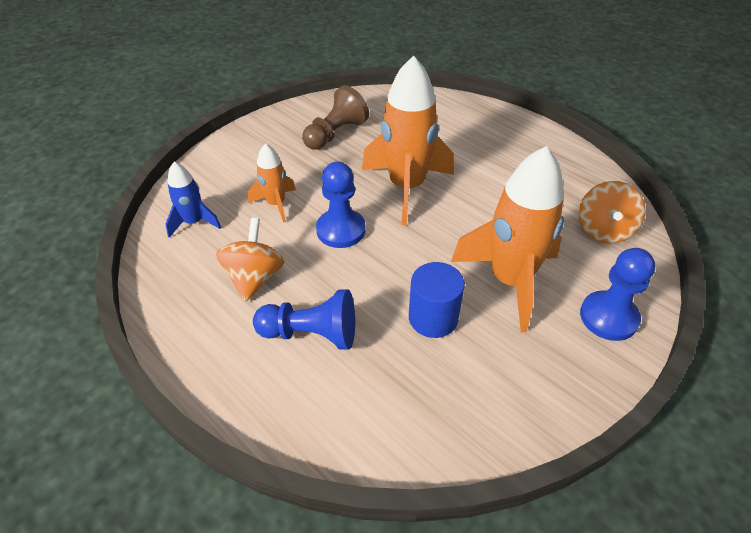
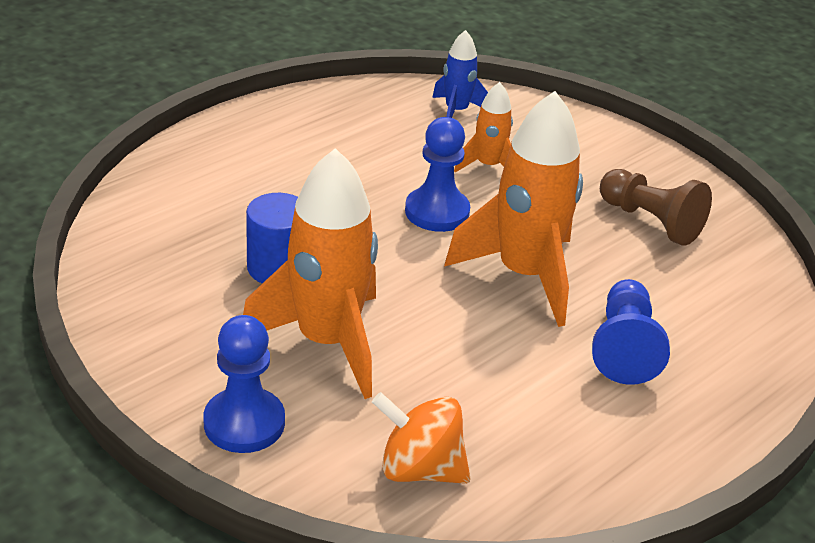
camera: 90 degrees right, 10 degrees down
(254, 277) = (363, 149): orange spinning top -> none
(311, 334) = (275, 182): blue pawn -> blue pawn (624, 348)

